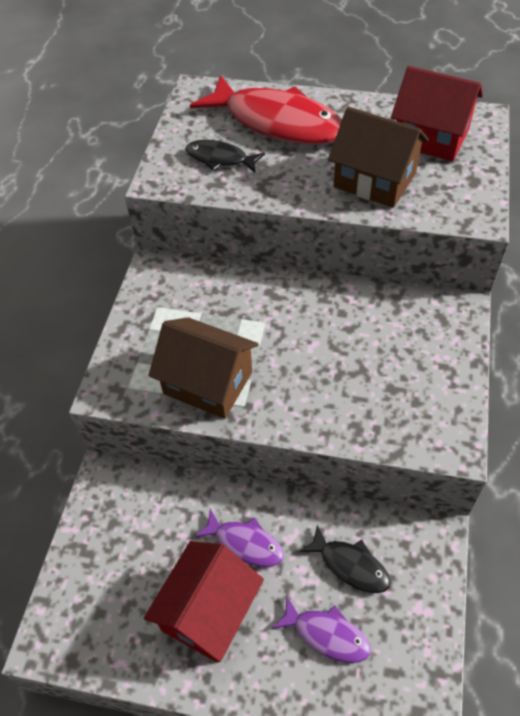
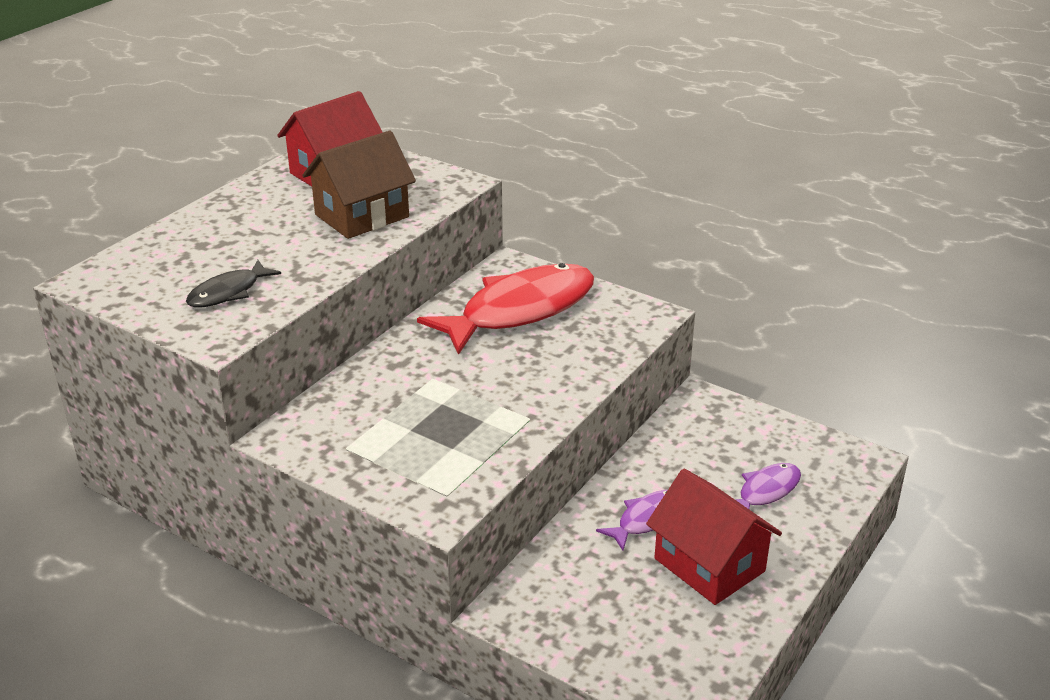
camera: 70 degrees left, 20 degrees down
(208, 383) = (483, 435): brown house -> none
(277, 122) = (210, 245): red fish -> red fish (519, 311)
(350, 565) = (704, 457): black fish -> none

